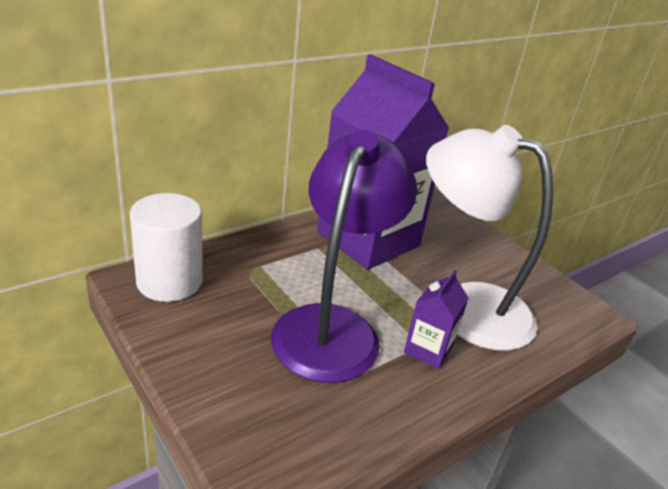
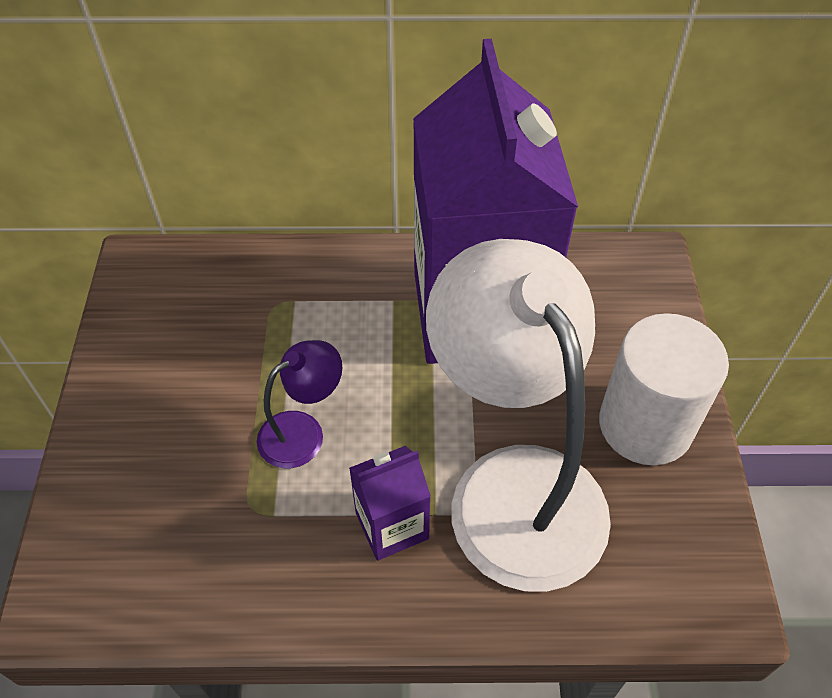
camera: 40 degrees right, 20 degrees up
(169, 282) = (175, 283): white cylinder -> white cylinder (645, 425)
(333, 326) = (303, 431): purple lamp -> purple lamp, size x0.44

